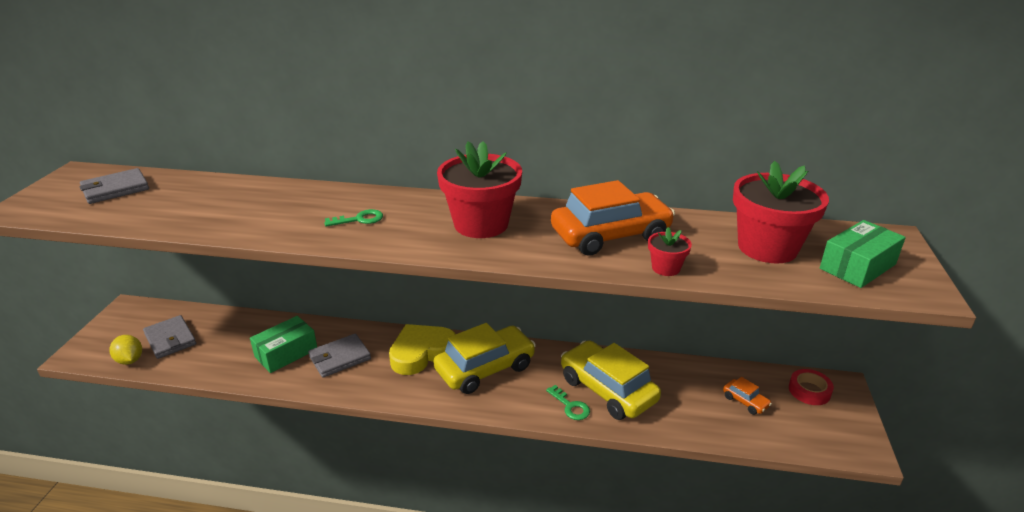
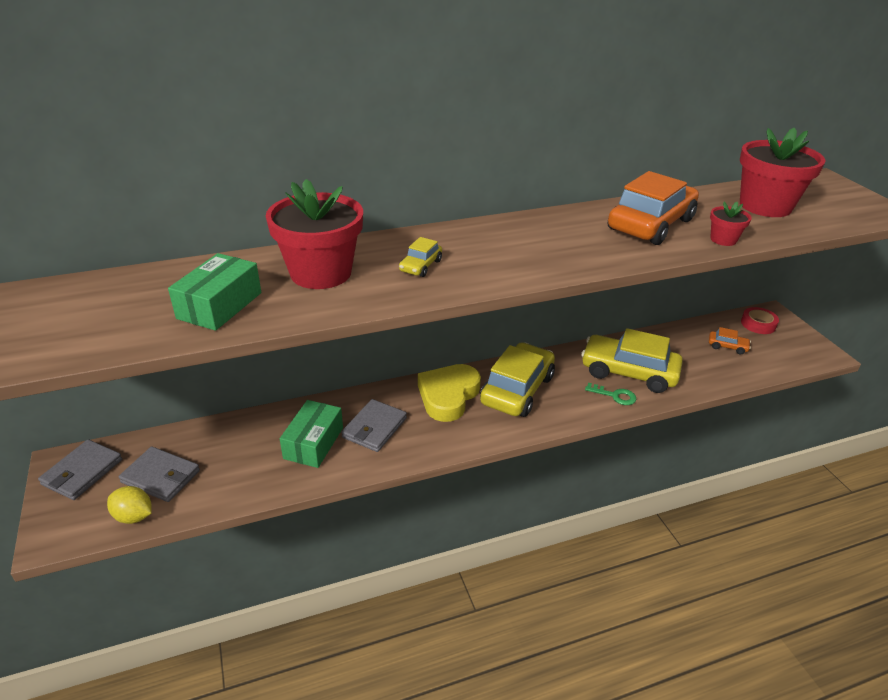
camera: 30 degrees left, 5 degrees up
(115, 189) = (80, 306): grey wallet -> grey wallet (82, 472)
(359, 219) = (420, 266): green key -> yellow car
(481, 224) = (537, 241): red flower pot -> red flower pot (321, 273)
(857, 266) = (833, 205): green box -> green box (220, 305)

